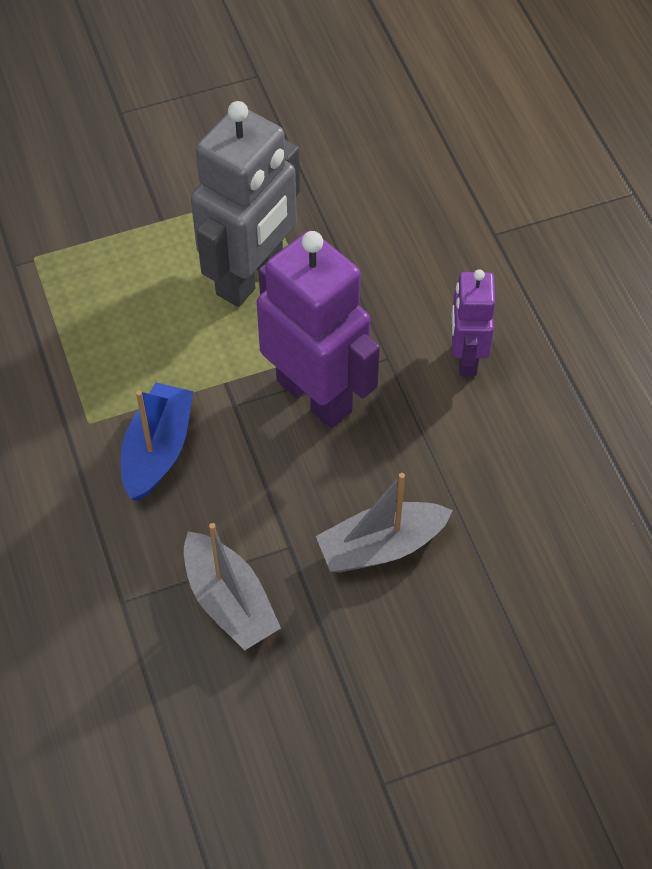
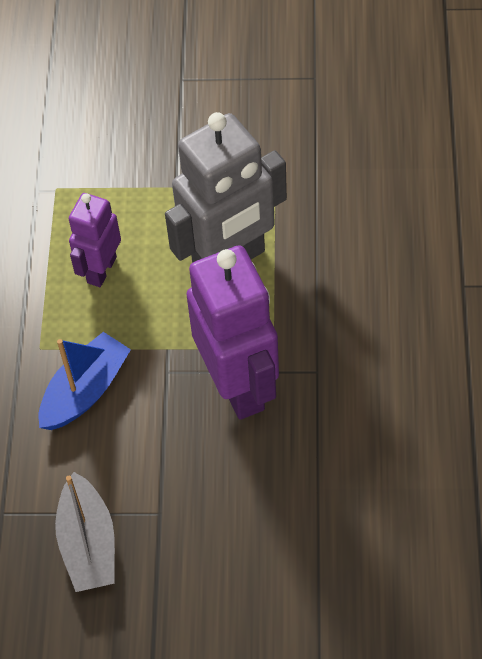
camera: 25 degrees right, 0 degrees up
(381, 546) = (237, 540): grey boat -> none
(466, 357) = (386, 393): purple robot -> purple robot (101, 270)

